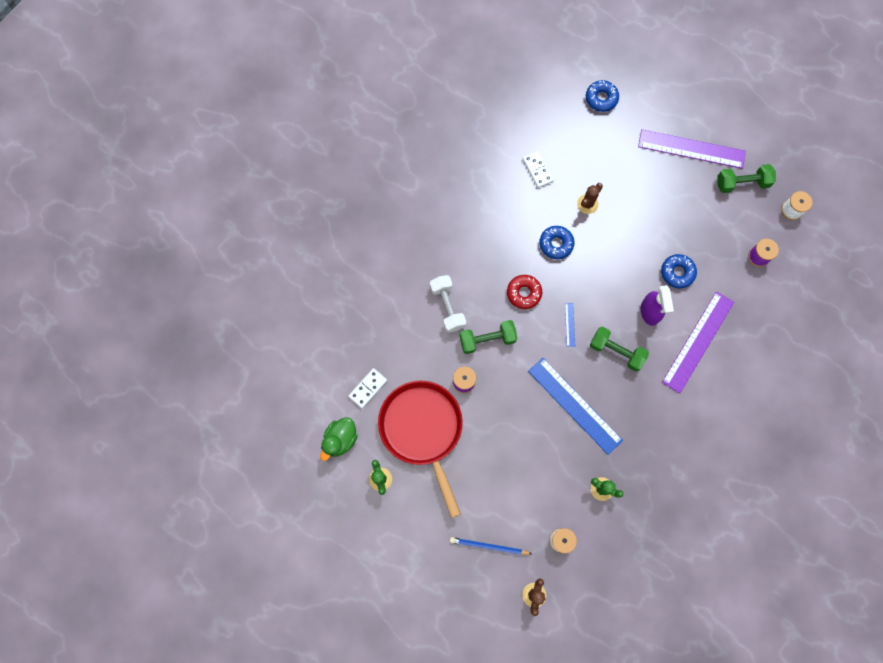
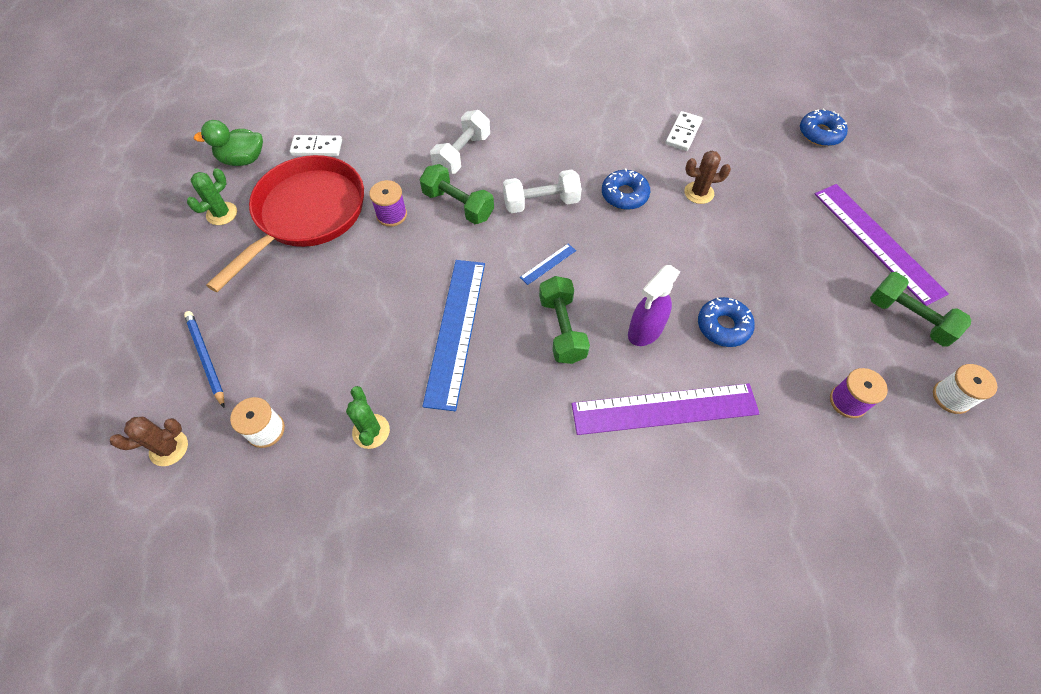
camera: 50 degrees right, 15 degrees down
(524, 293) = (541, 203): red donut -> white dumbbell

